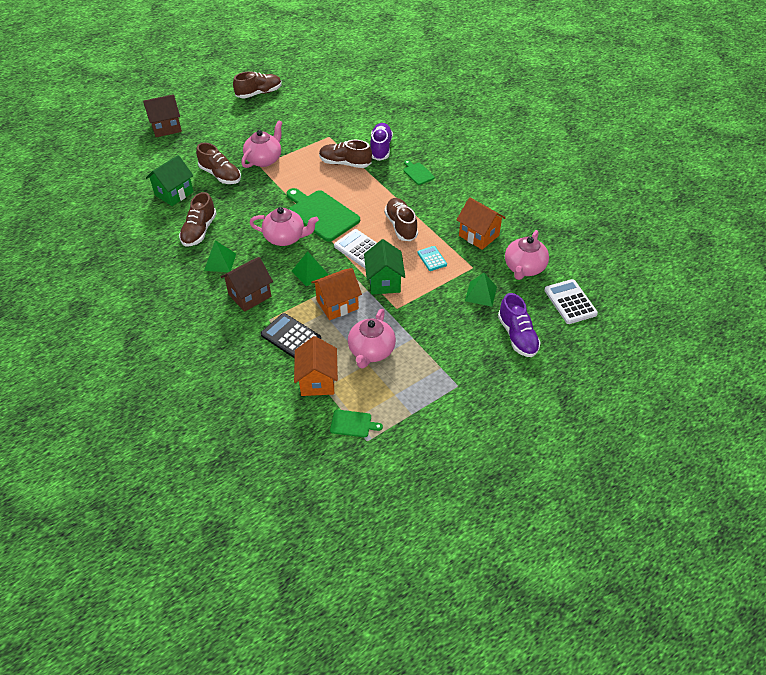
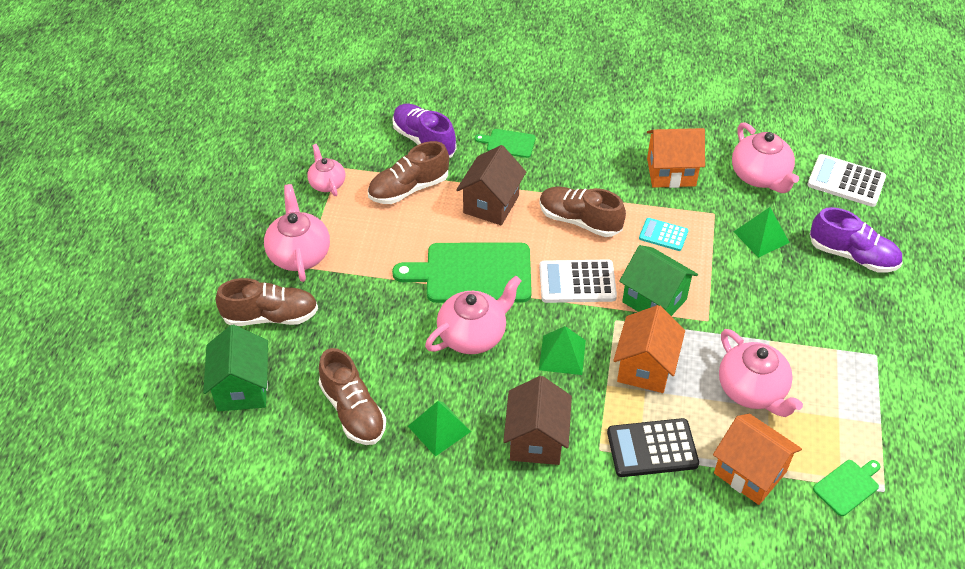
camera: 45 degrees left, 0 degrees up
(166, 128) = (90, 306): brown house -> brown house (491, 204)
(259, 93) = (158, 168): brown shoe -> none
(314, 139) = (327, 183): none -> pink teapot

